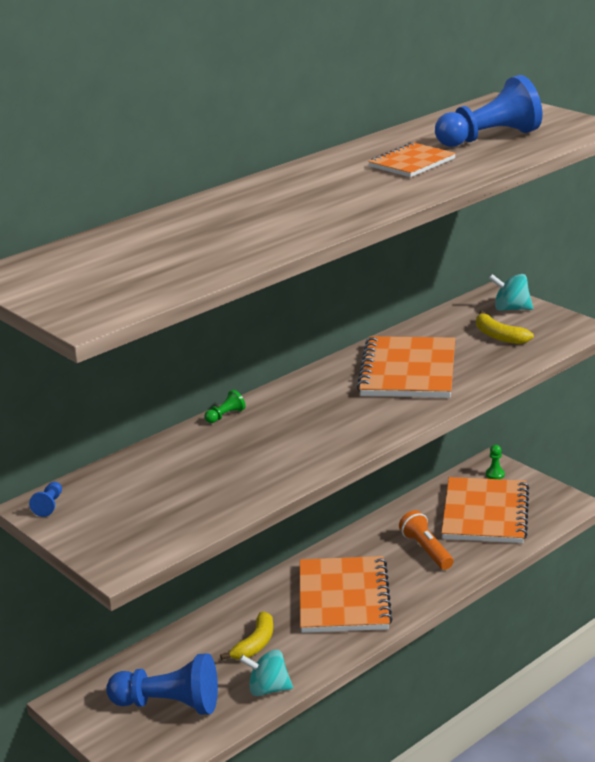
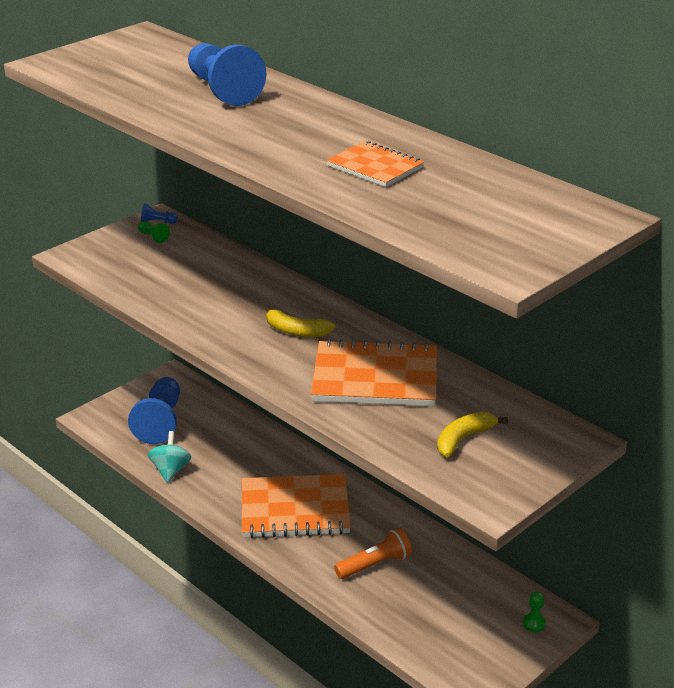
camera: 85 degrees right, 5 degrees up
(225, 416) = (289, 283): green pawn -> green pawn (153, 237)
(255, 644) = (231, 460): yellow banana -> yellow banana (296, 331)
(485, 513) = (448, 611): orange notebook -> none
(489, 138) = (459, 208): blue pawn -> blue pawn (222, 90)
(511, 309) = (541, 451): turquoise spinning top -> none

